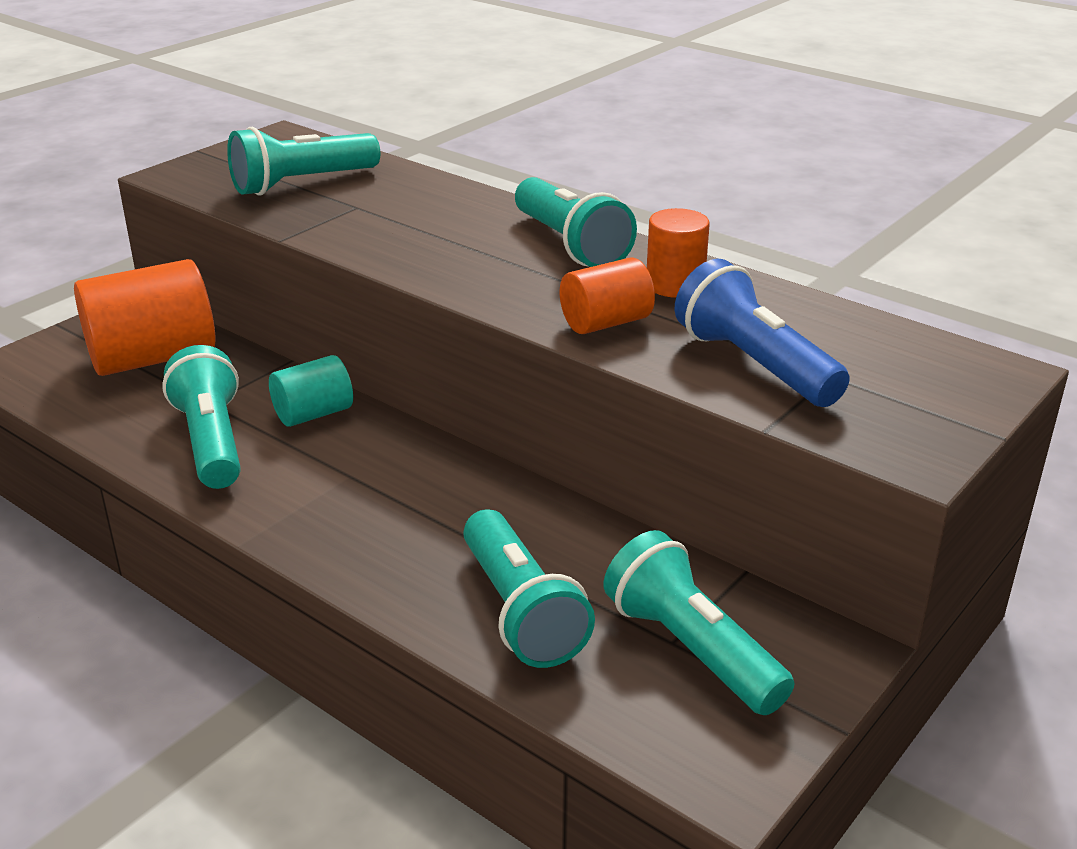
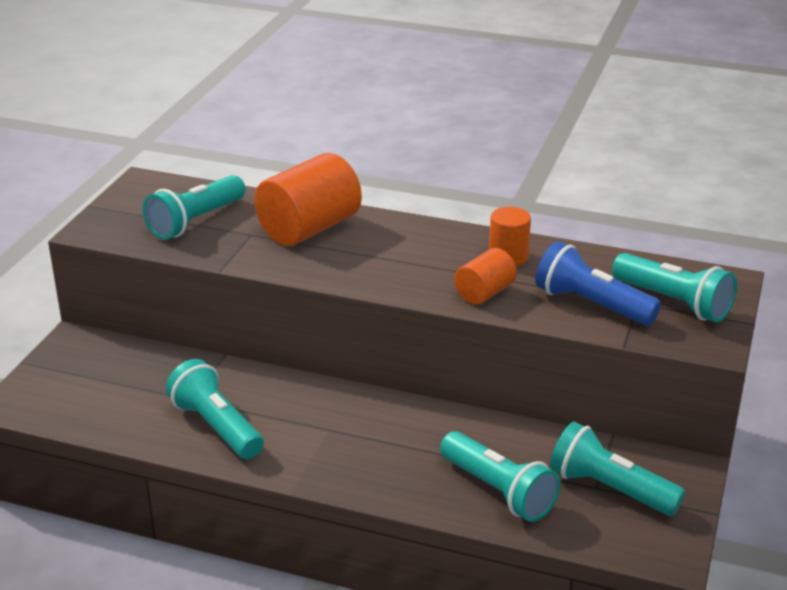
camera: 20 degrees left, 0 degrees up
(153, 358) = (122, 374): orange cylinder -> orange cylinder (309, 229)
(313, 414) = (272, 391): turquoise cylinder -> none
(570, 245) = (421, 239): turquoise flashlight -> turquoise flashlight (673, 303)

